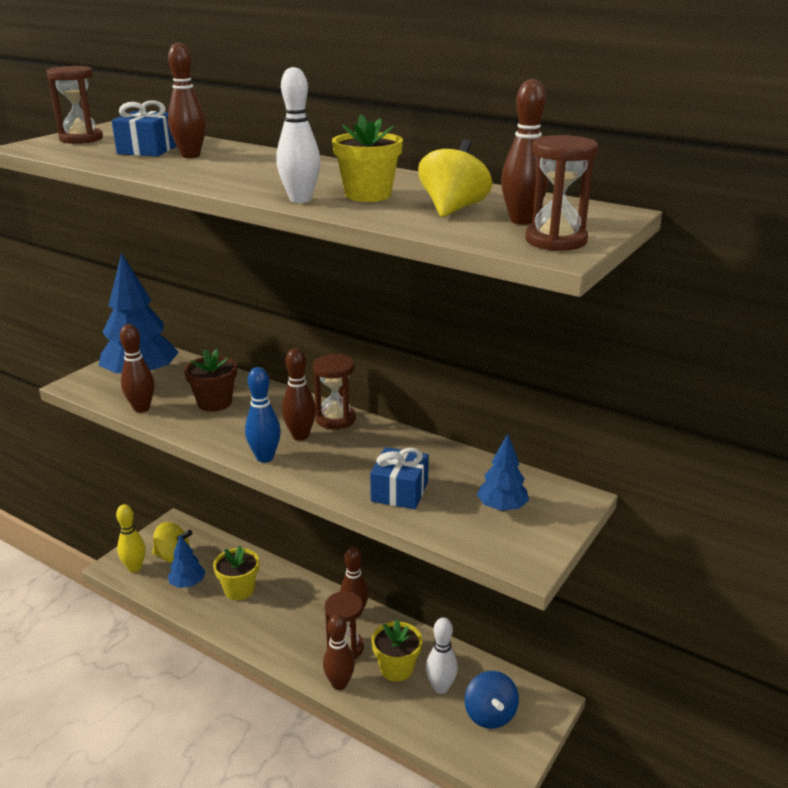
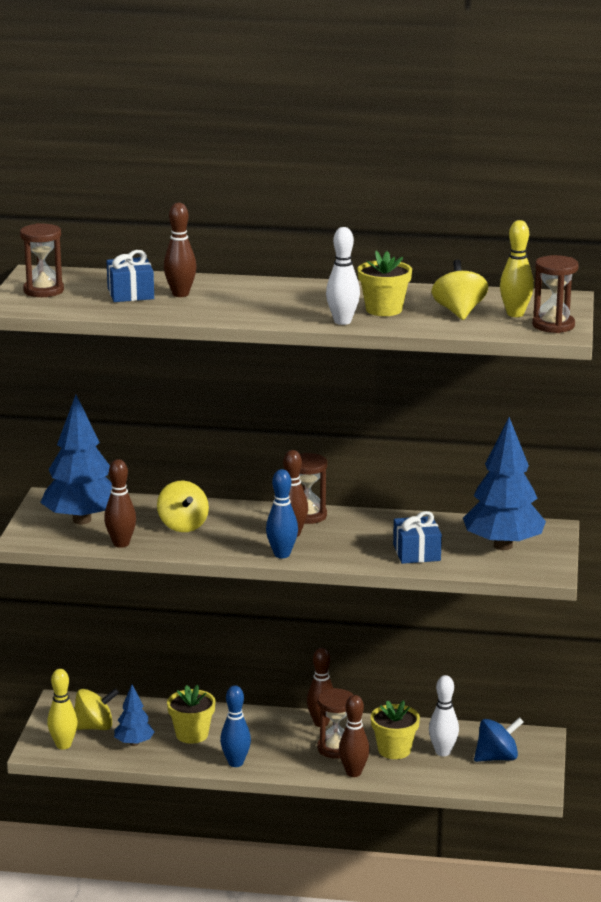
camera: 25 degrees left, 5 degrees down
(214, 403) = (183, 526): brown flower pot -> yellow spinning top
(248, 634) = (235, 763): none -> blue bowling pin
(490, 715) = (497, 758): blue spinning top -> blue spinning top turned 75 degrees counterclockwise
(502, 508) = (503, 546): blue tree -> blue tree, size x1.92
(521, 221) = (515, 314): brown bowling pin -> yellow bowling pin

